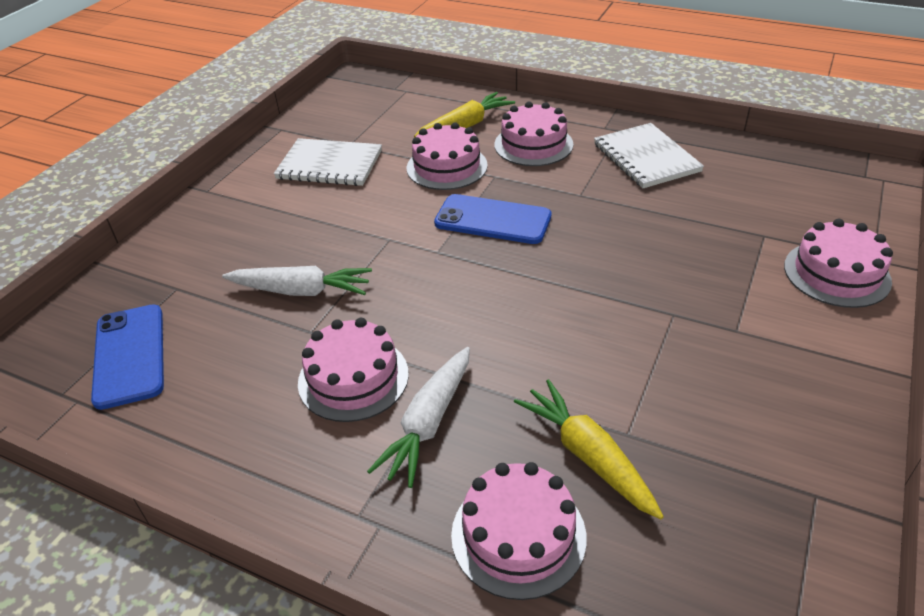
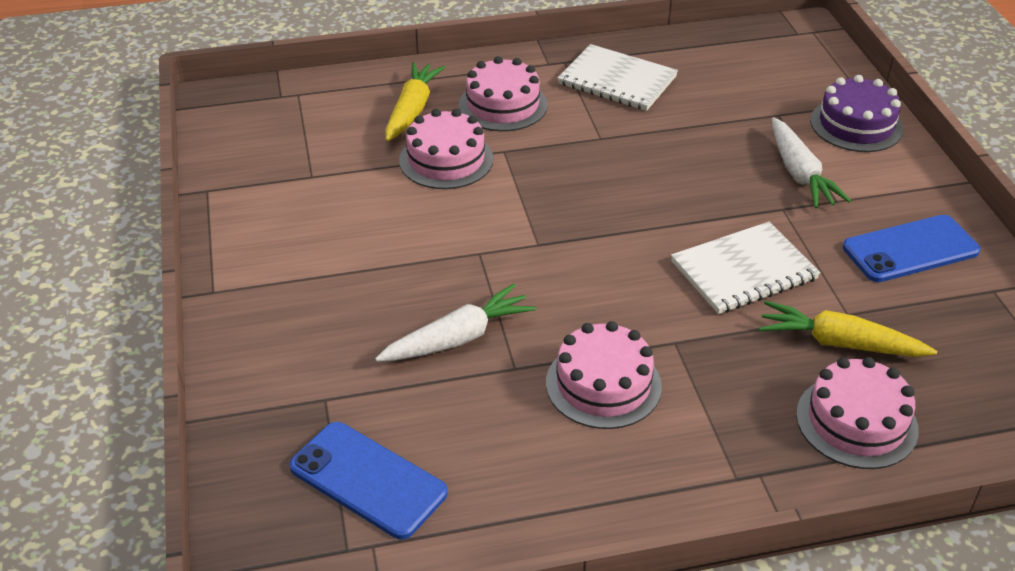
camera: 40 degrees left, 0 degrees up
(329, 165) = (319, 206): white notebook -> white notebook (744, 271)
(429, 422) = (705, 383): white carrot -> white carrot (799, 173)
(493, 220) = (552, 193): blue phone -> blue phone (910, 249)
(836, 273) = (856, 125): pink cake -> purple cake

